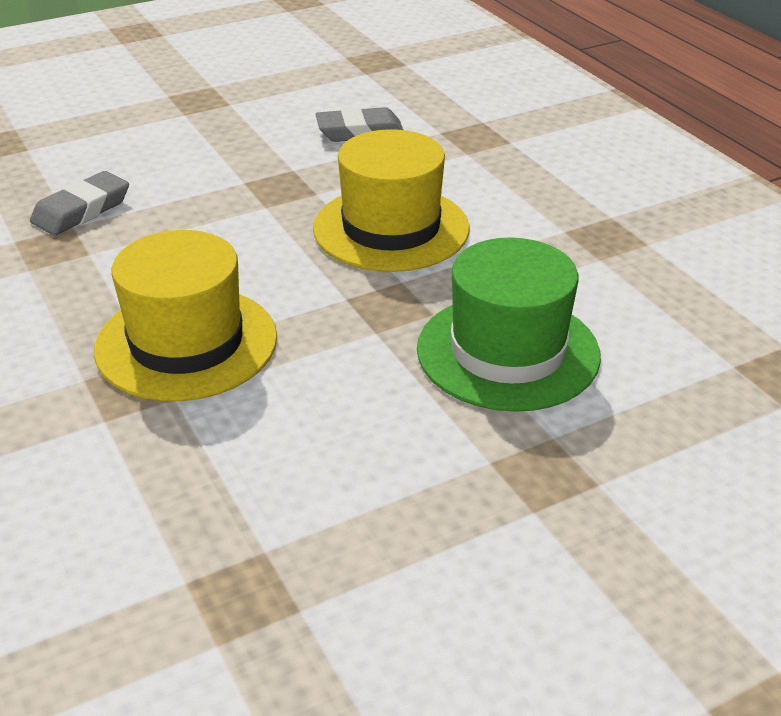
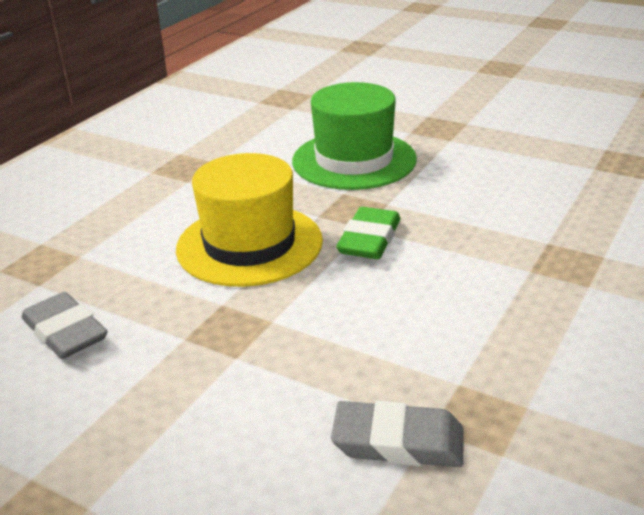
camera: 120 degrees left, 5 degrees down
(186, 343) = (495, 264): yellow hat -> none
(320, 292) = (369, 239): none -> green eraser

